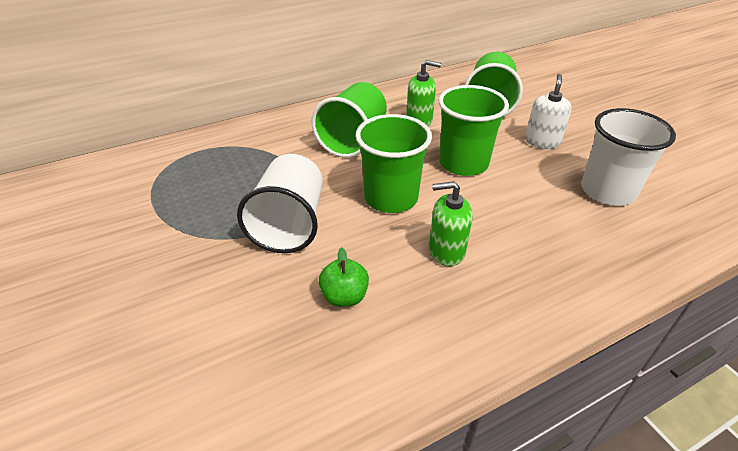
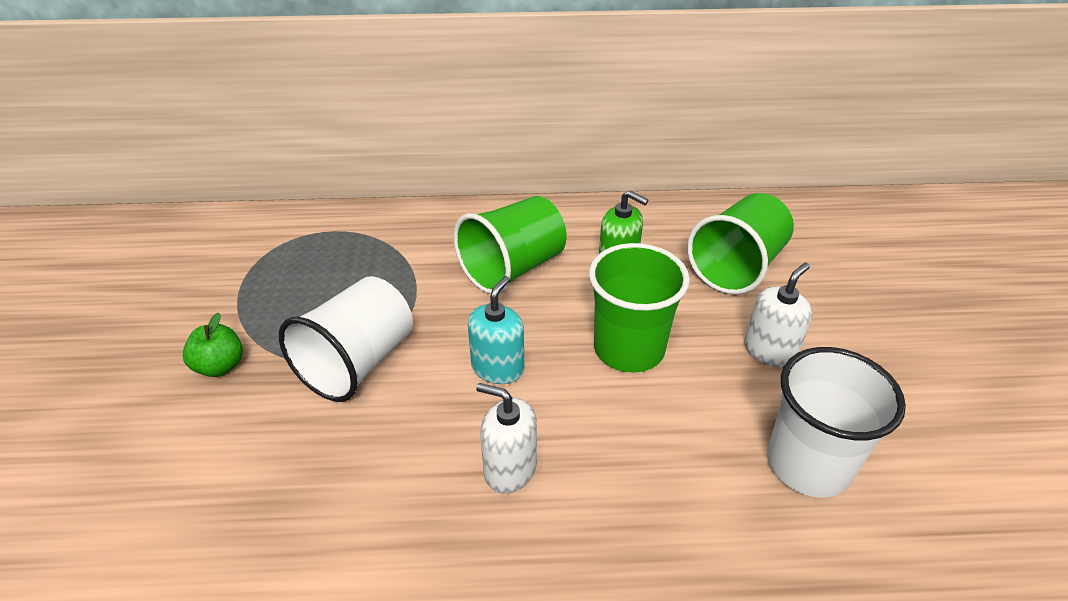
camera: 25 degrees right, 0 degrees up
(344, 296) = (349, 481): green apple -> green apple (220, 366)
(391, 198) = (498, 368): green cup -> turquoise soap dispenser
(446, 251) = (510, 469): green soap dispenser -> white soap dispenser

